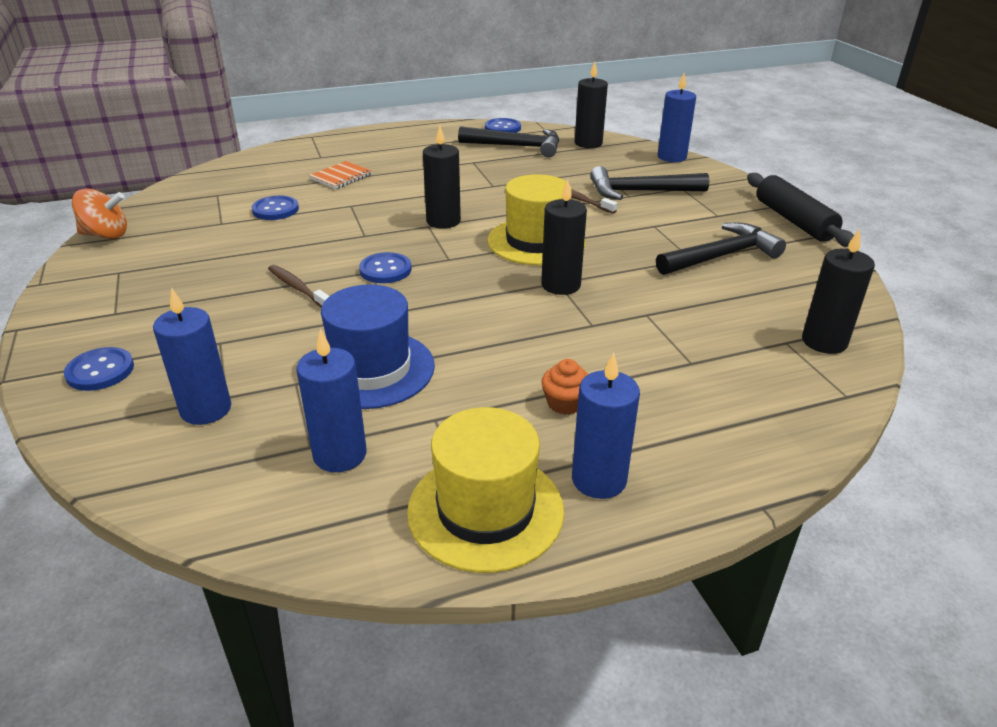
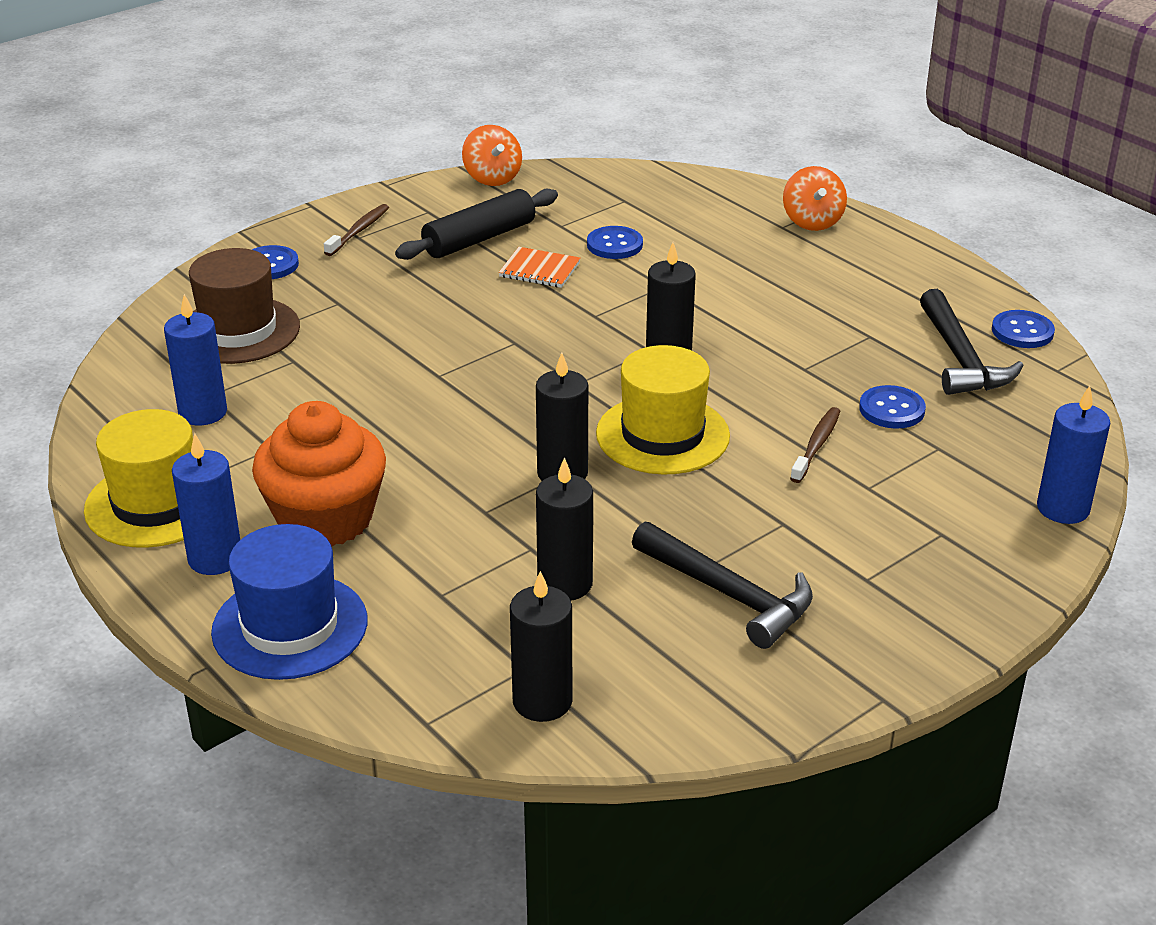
camera: 70 degrees right, 0 degrees up
(206, 409) = (238, 331): blue candle -> brown hat
(297, 288) = (455, 311): brown toothbrush -> brown toothbrush (359, 231)
(326, 148) = (812, 222): none -> orange spinning top
(341, 177) = (735, 257): orange notebook -> orange notebook (539, 270)
(371, 369) = (332, 393): blue hat -> blue hat (290, 626)
(385, 270) = (523, 350): blue button -> blue button (891, 409)
(565, 403) = (325, 518): orange cupcake -> orange cupcake, size x2.42
(588, 143) = (1039, 418): black candle -> black candle (565, 584)
(640, 192) = (891, 495): black hammer -> none
(793, 220) = (908, 659): black rolling pin -> black rolling pin (479, 239)

